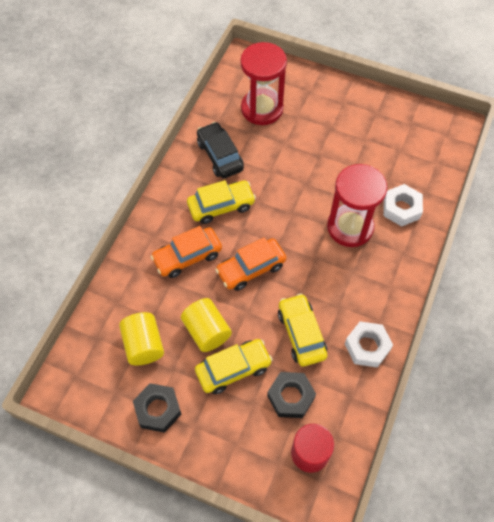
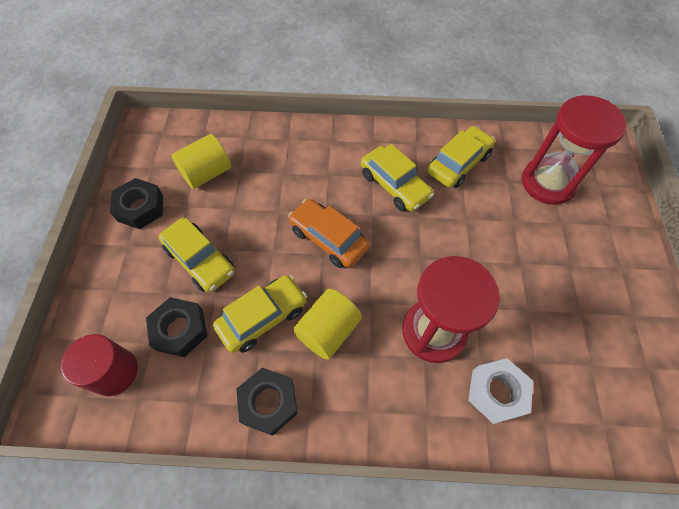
camera: 70 degrees right, 0 degrees up
(187, 257) = (319, 176): orange car -> none
(207, 331) = (237, 221): yellow cylinder -> yellow cylinder (328, 330)
(220, 156) = (458, 163): black car -> yellow car
(367, 347) = (268, 403): white nut -> black nut

